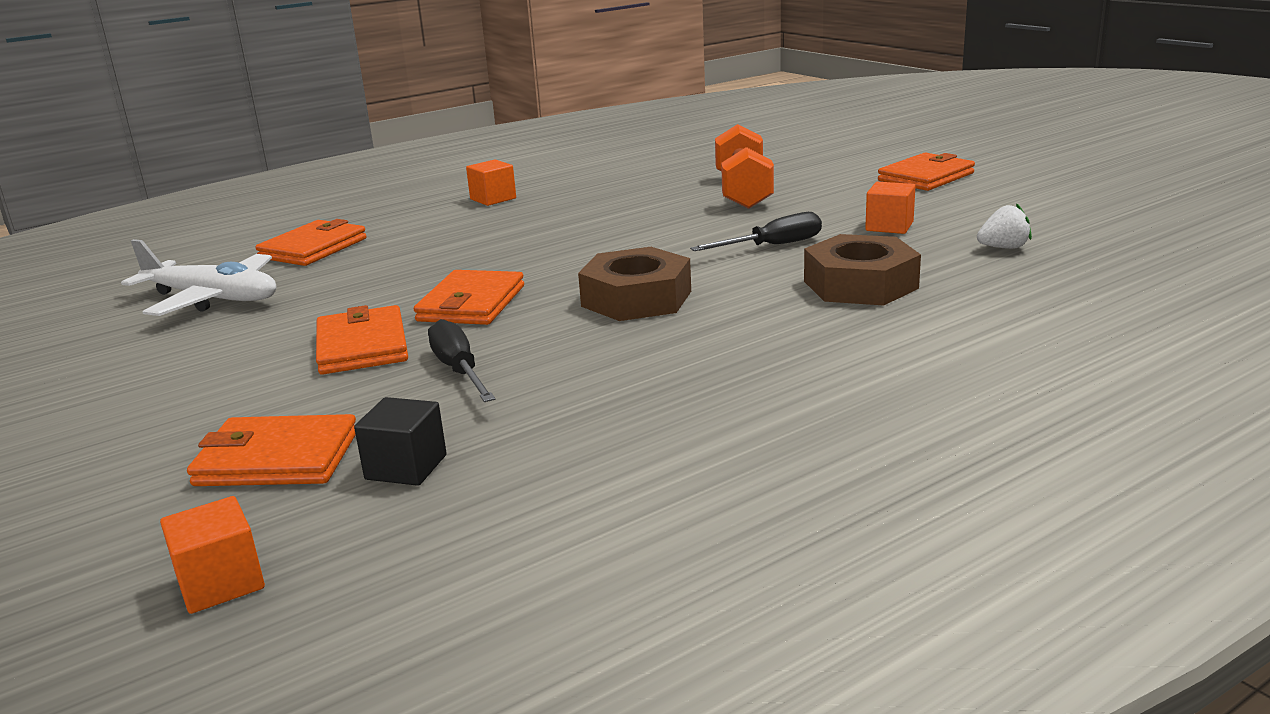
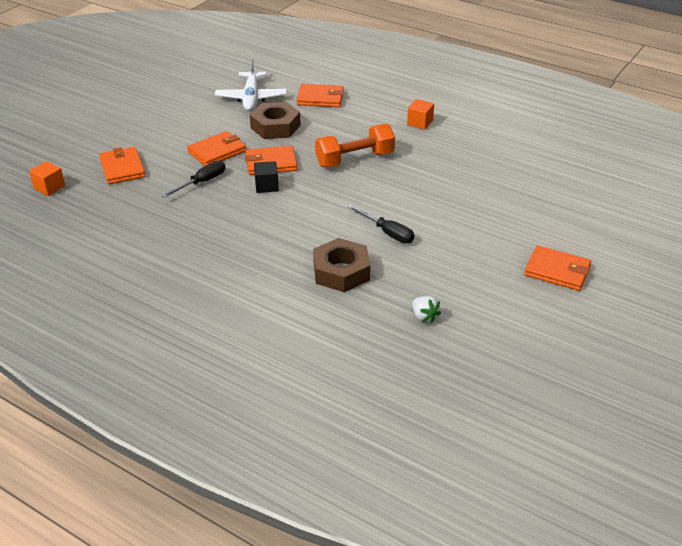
camera: 65 degrees right, 15 degrees up
(406, 467) = (123, 196): black cube -> black cube (266, 186)
(636, 298) = (294, 206): brown nut -> brown nut (275, 127)
(743, 191) = (481, 203): orange dumbbell -> orange dumbbell (355, 159)
(889, 226) = (442, 269): orange cube -> none

